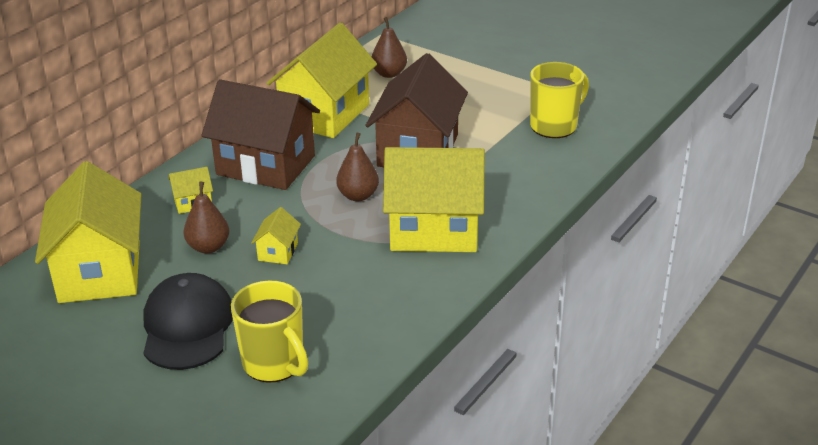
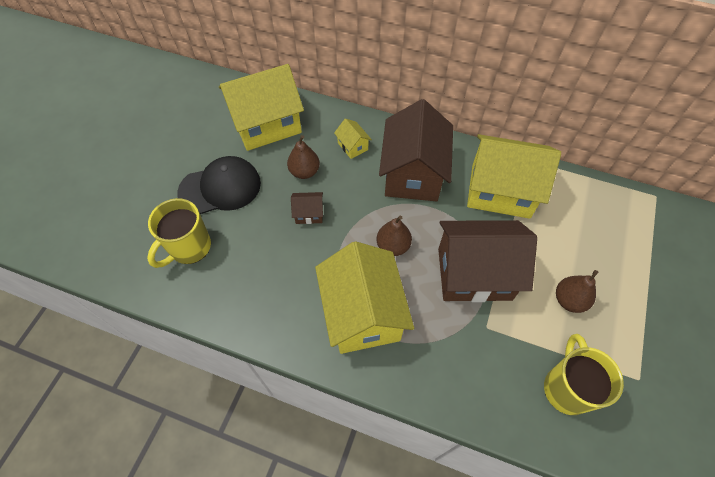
camera: 75 degrees right, 25 degrees up
(278, 251) = (309, 214): yellow house -> brown house
(389, 74) = (589, 221): brown pear -> brown pear (569, 300)
(554, 126) = (566, 388): yellow mug -> yellow mug turned 120 degrees counterclockwise

